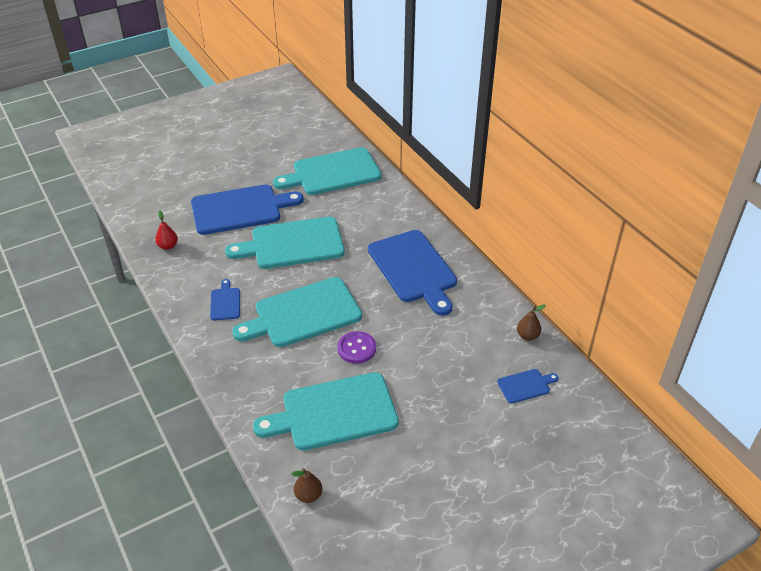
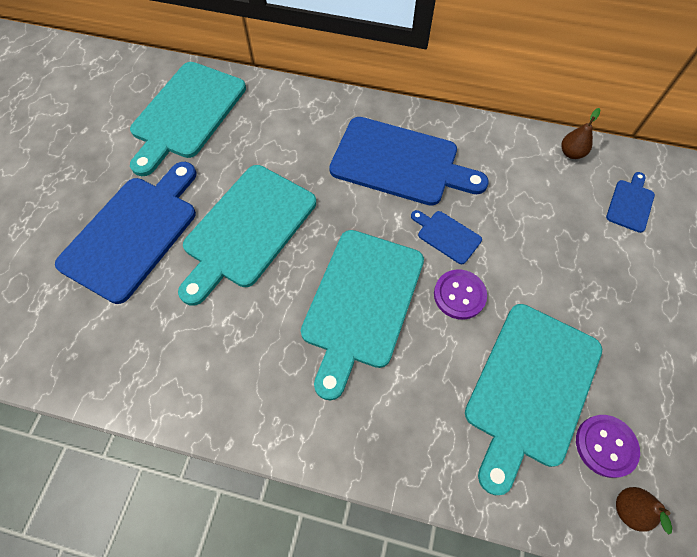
camera: 45 degrees left, 20 degrees up
(168, 246) = (98, 352): red pear -> none
(225, 302) = (261, 364): blue cutting board -> blue cutting board (447, 235)
(335, 465) = (605, 446): none -> purple button

